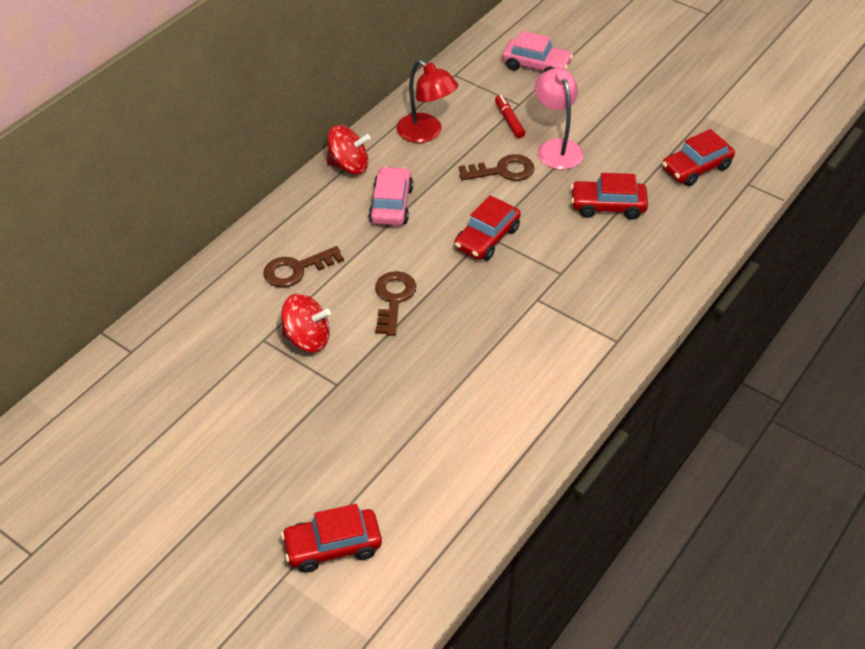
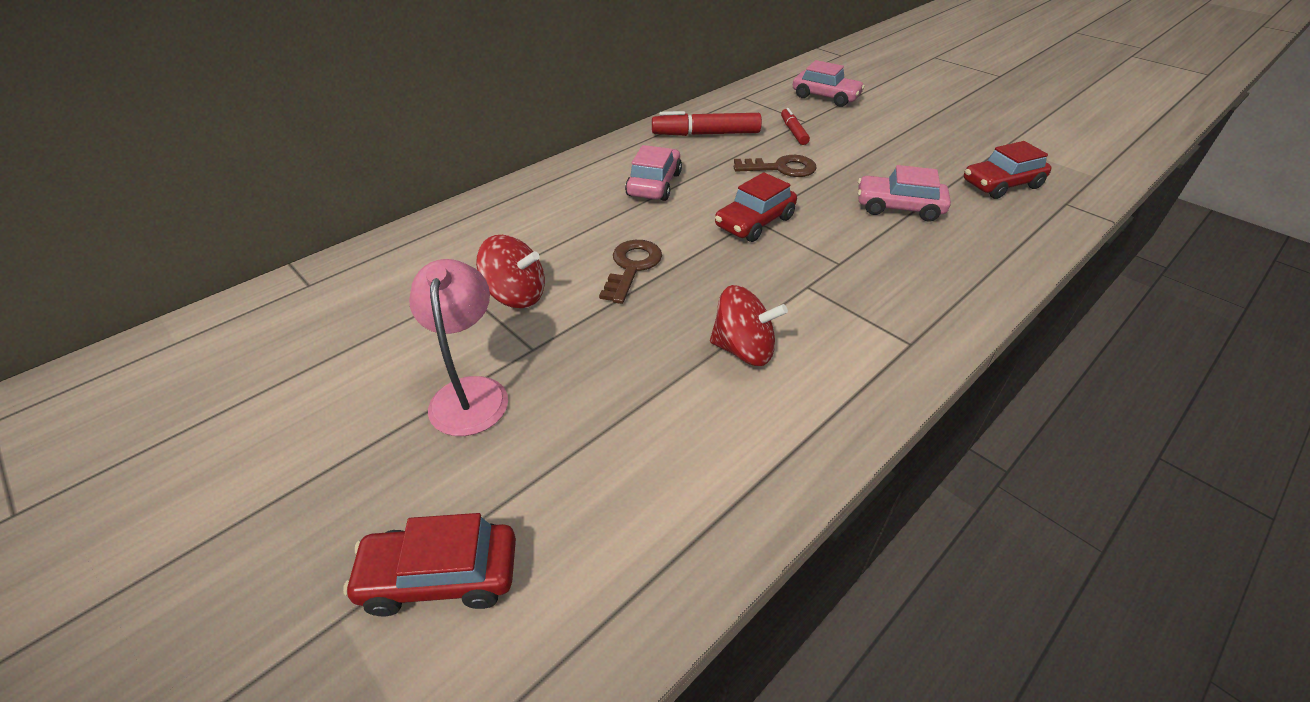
camera: 10 degrees right, 5 degrees down
(297, 269) = (531, 229): brown key -> none
(349, 166) = (619, 151): red spinning top -> red spinning top (743, 349)
(426, 133) = (706, 134): red lamp -> red marker
(556, 147) = (842, 155): pink lamp -> pink lamp (470, 392)
(607, 206) = (898, 207): red car -> pink car

